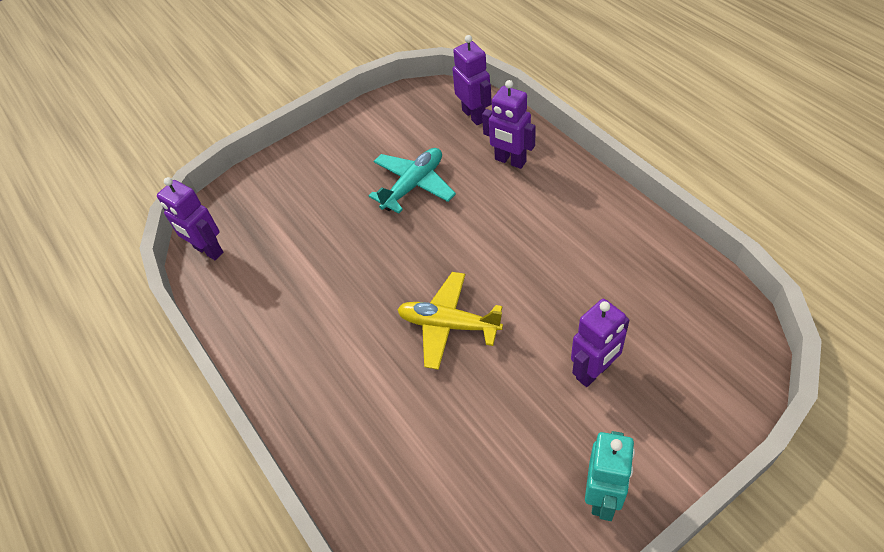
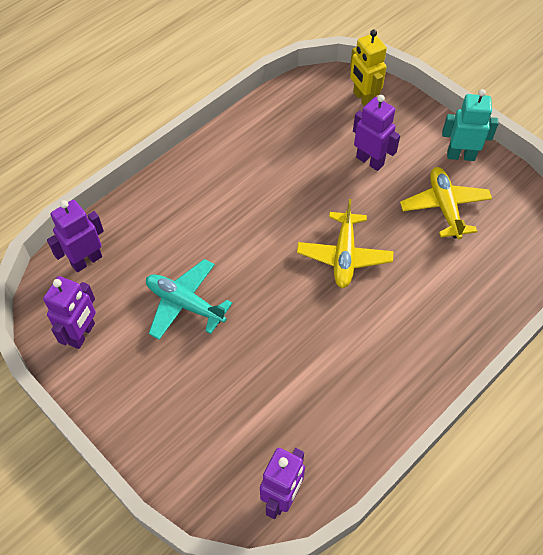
camera: 105 degrees left, 5 degrees up
(508, 452) = (444, 207): none -> yellow plane
(510, 161) = (154, 225): purple robot -> purple robot (82, 334)
(712, 378) = (363, 99): none -> yellow robot

